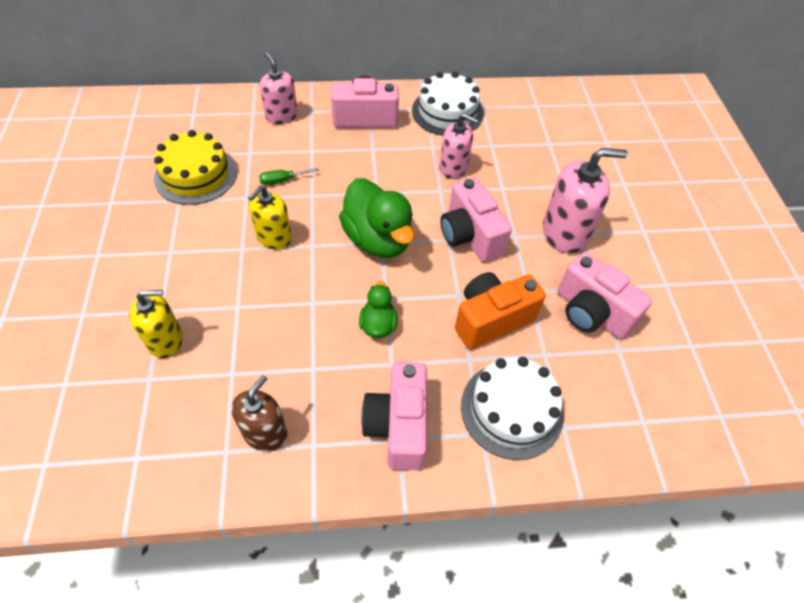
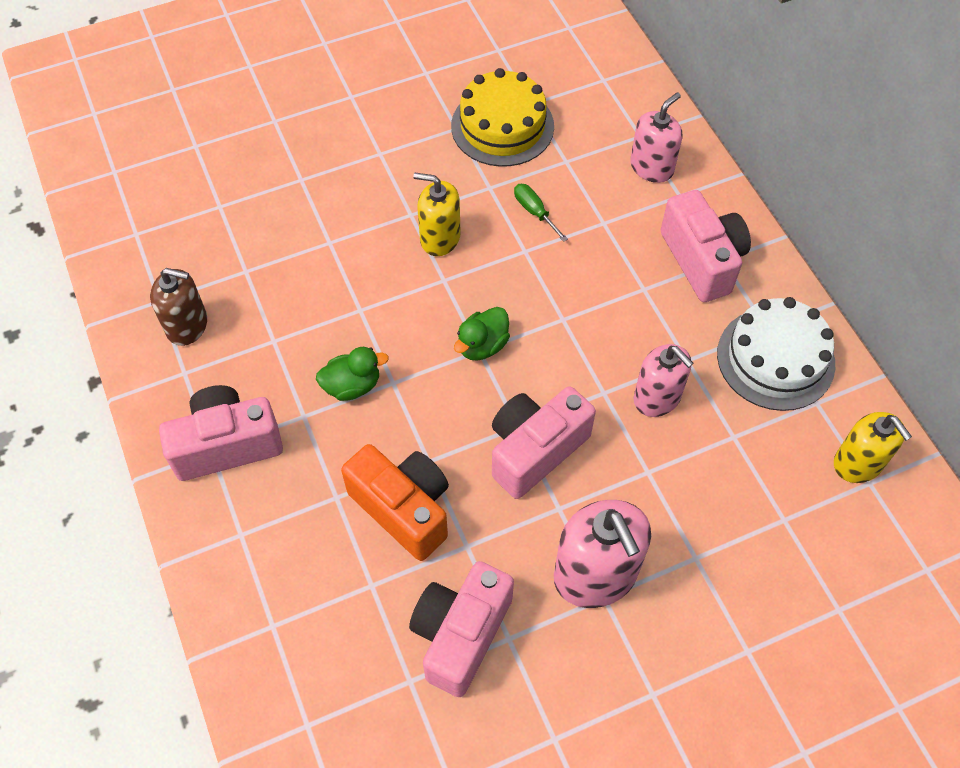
camera: 75 degrees right, 5 degrees up
(165, 340) = (267, 199): yellow soap dispenser -> yellow soap dispenser (858, 463)
(378, 239) = (482, 345): green duck -> green duck, size x0.52
(453, 168) = (657, 397): pink soap dispenser -> pink soap dispenser turned 45 degrees counterclockwise
(511, 409) = (280, 560): white cake -> none

